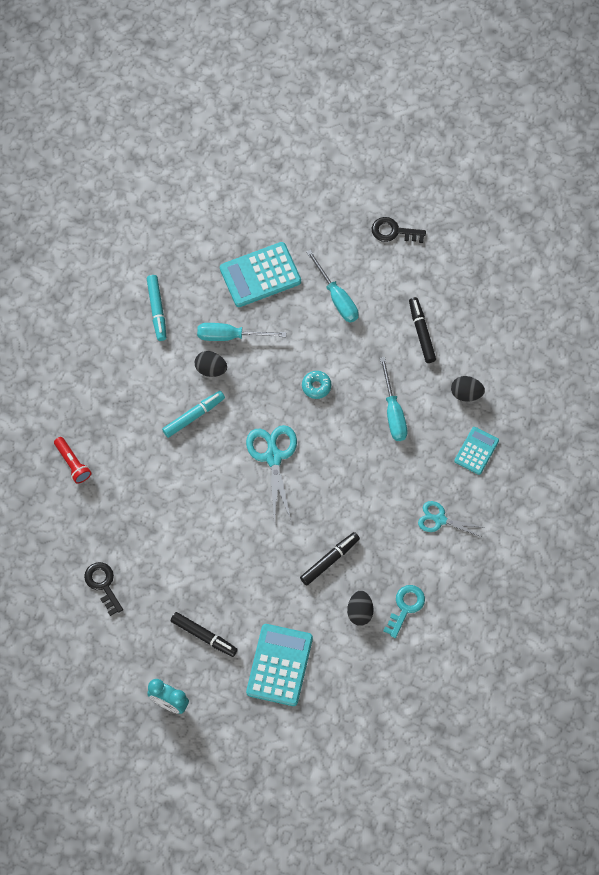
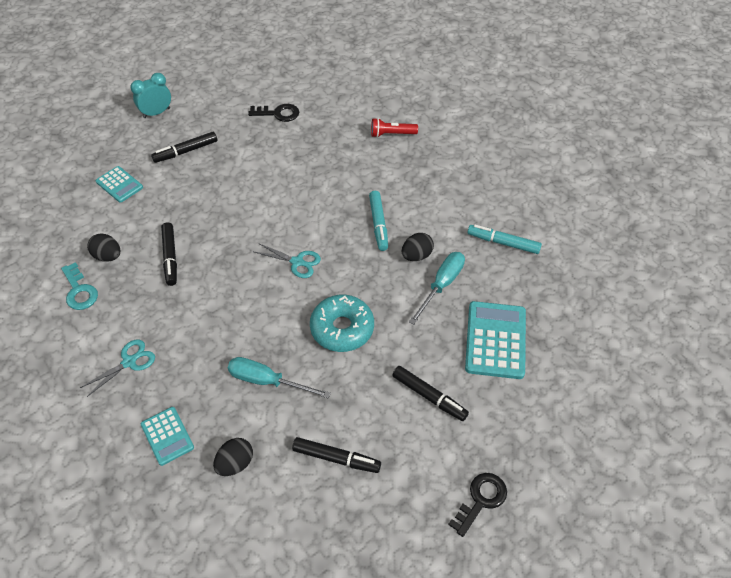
camera: 120 degrees right, 15 degrees down
(273, 456) = (297, 262): turquoise scissors -> turquoise scissors, size x0.64
(279, 665) = (119, 185): turquoise calculator -> turquoise calculator, size x0.59
(316, 386) = (342, 328): turquoise donut -> turquoise donut, size x1.90
(337, 297) = (429, 396): turquoise screwdriver -> black marker

